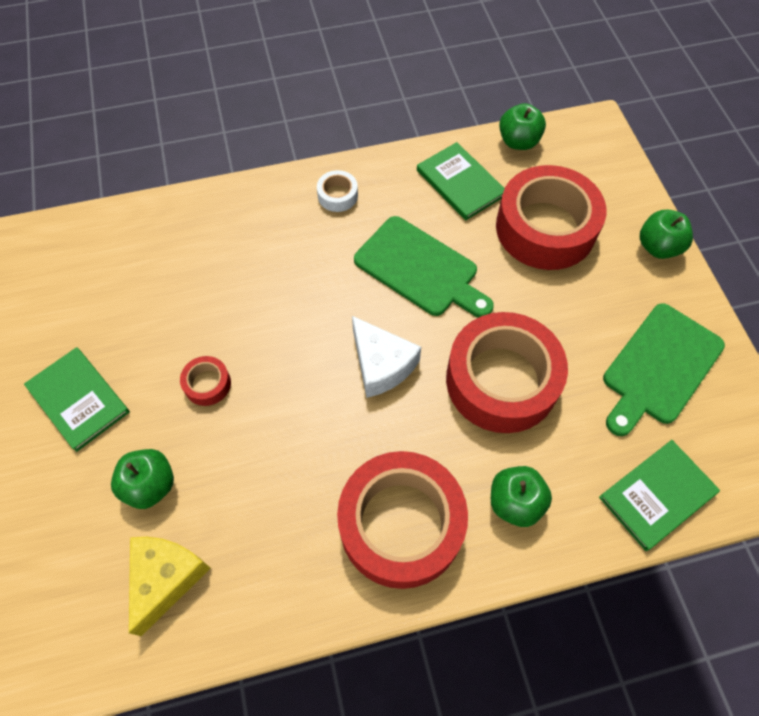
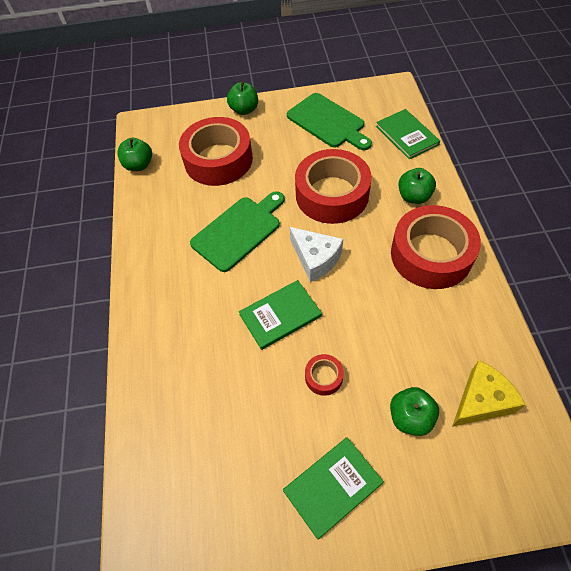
camera: 80 degrees left, 5 degrees down
(166, 578) = (481, 401): yellow cheese -> yellow cheese turned 120 degrees clockwise
(337, 195) = (158, 280): white tape -> none
(381, 365) = (315, 259): white cheese -> white cheese turned 75 degrees clockwise
(460, 183) = (167, 201): green book -> green book (280, 315)

